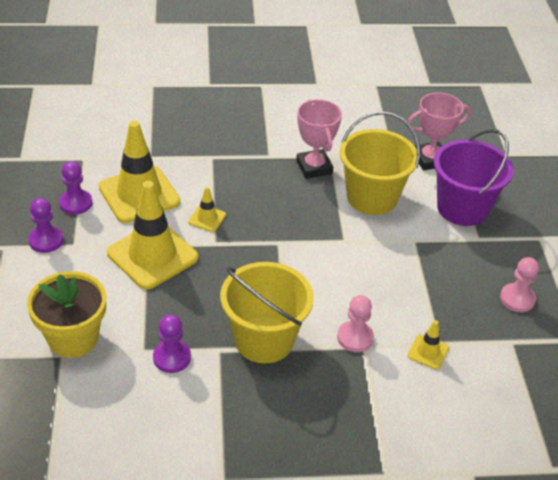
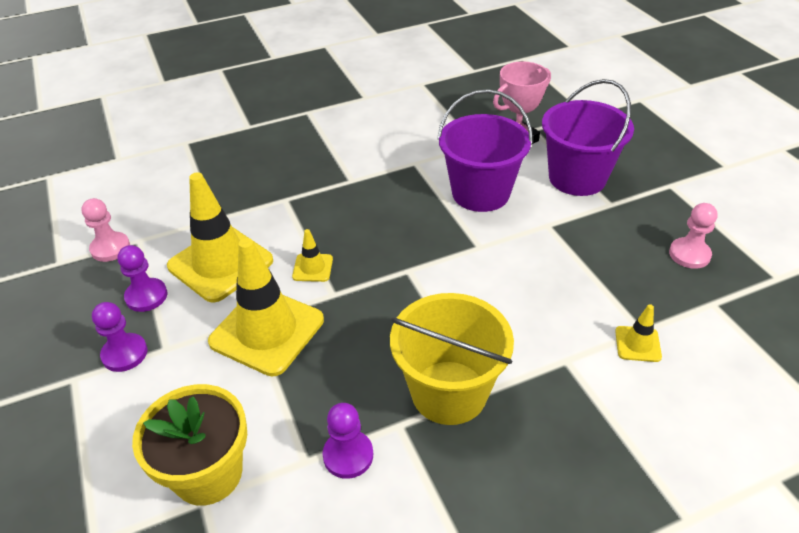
camera: 15 degrees left, 0 degrees up
(314, 167) = (403, 179): pink trophy -> none
(355, 338) = (550, 354): pink pawn -> pink pawn (110, 248)
(372, 197) = (480, 193): yellow bucket -> purple bucket

